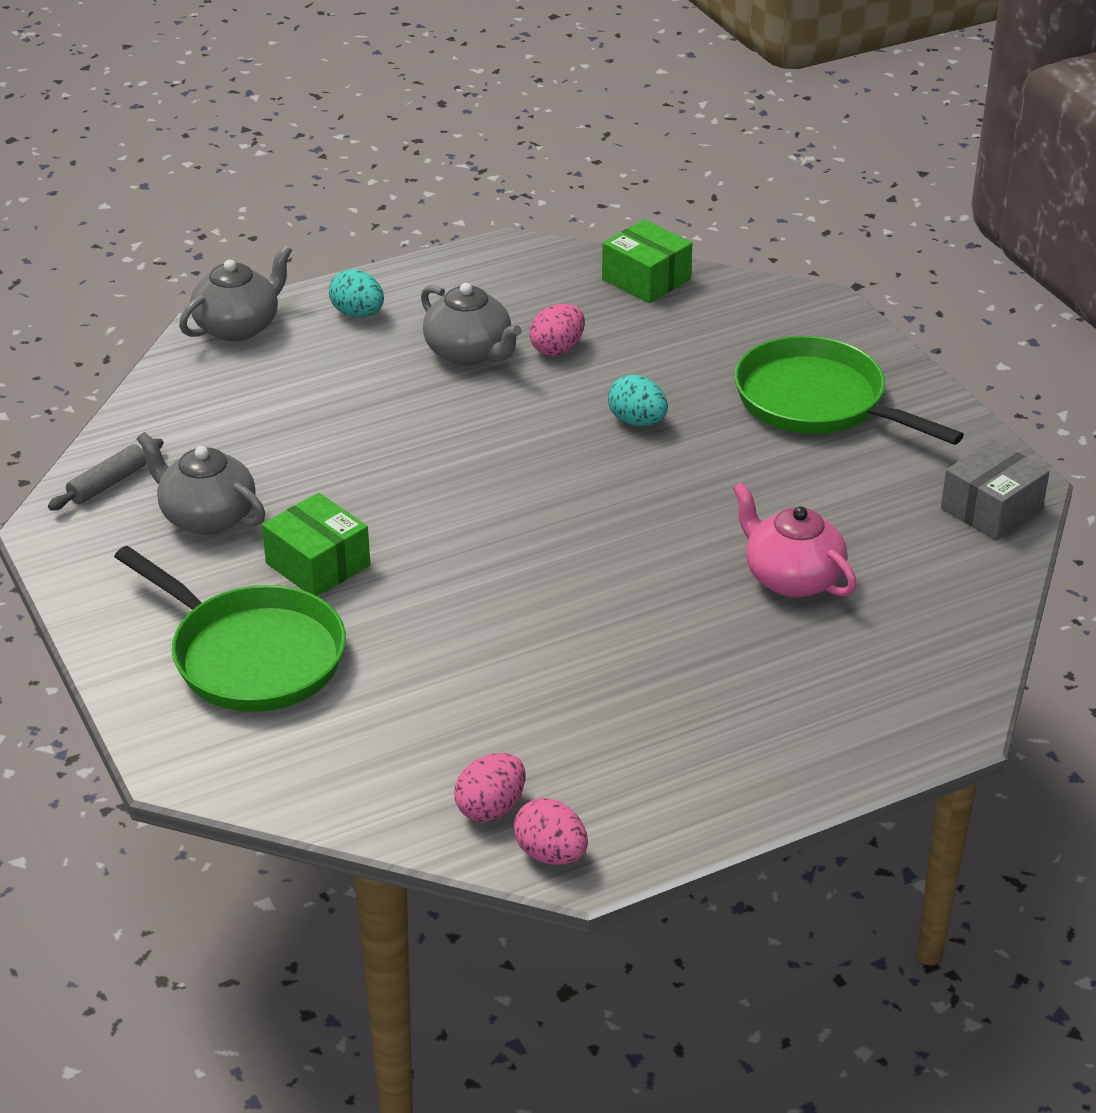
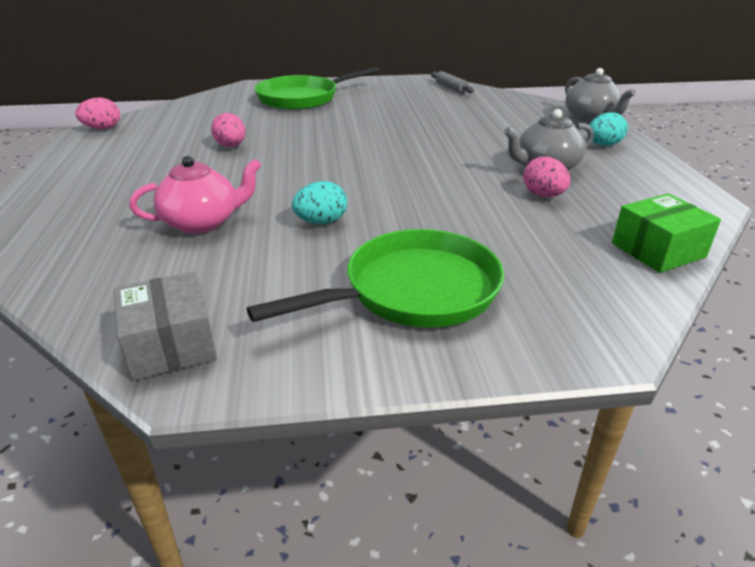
camera: 110 degrees right, 5 degrees down
(207, 517) = (411, 99): grey teapot -> none
(318, 564) = (354, 113): green box -> none
(491, 808) = (147, 122): pink egg -> pink egg (231, 146)
(637, 421) = (431, 206): turquoise egg -> turquoise egg (321, 222)

